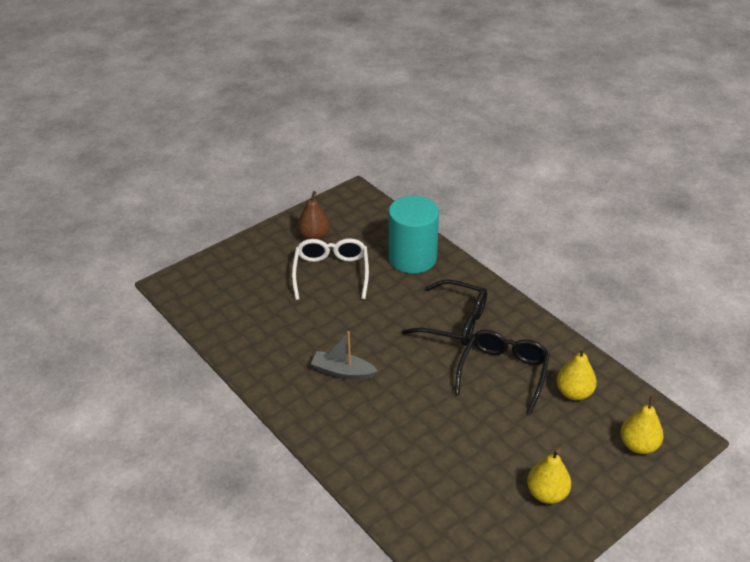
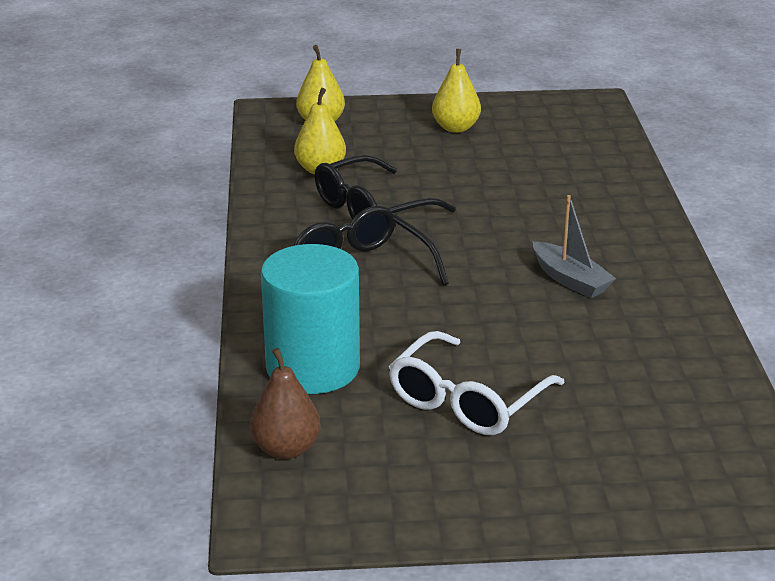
camera: 145 degrees left, 10 degrees down
(314, 236) = (436, 474): brown pear -> brown pear (286, 449)

